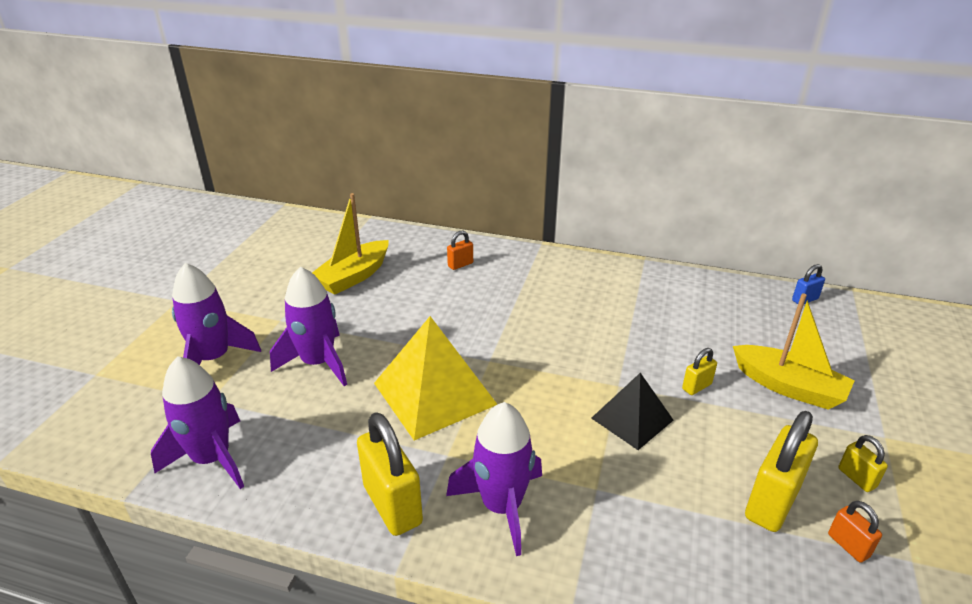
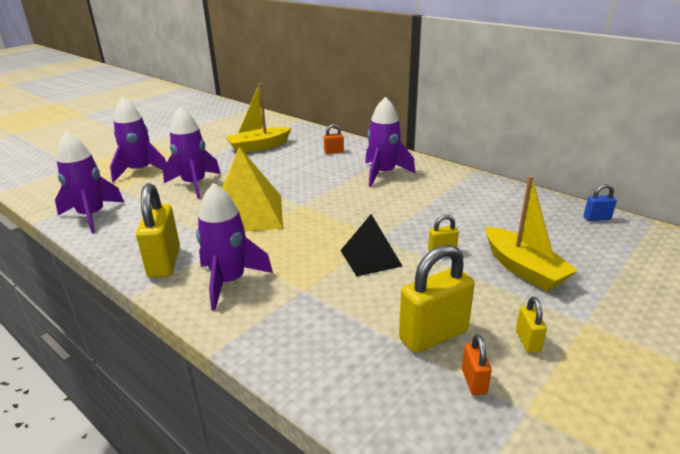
camera: 25 degrees right, 5 degrees down
(548, 287) = (383, 173): none -> purple rocket

